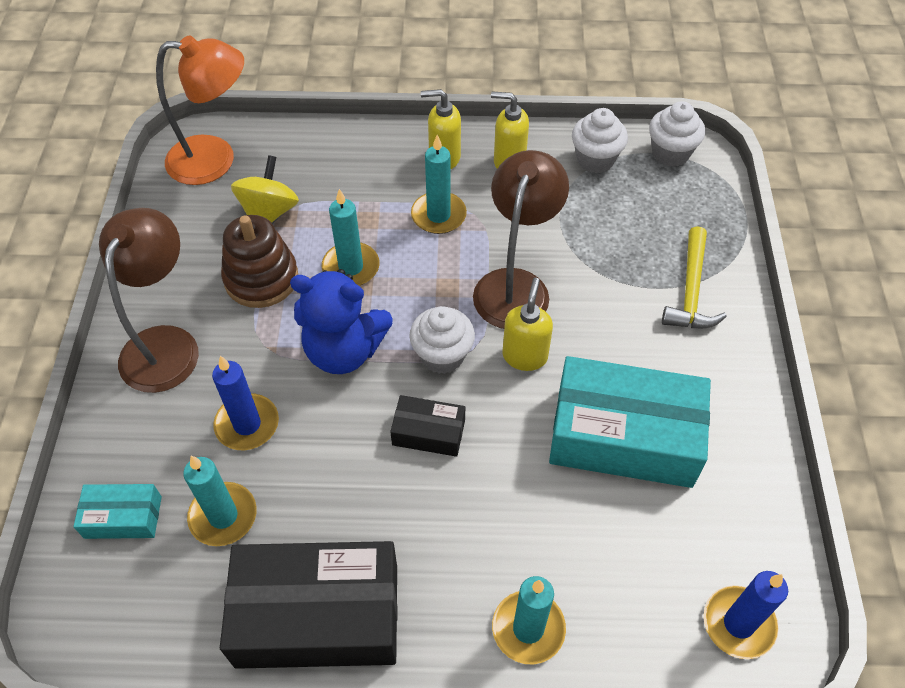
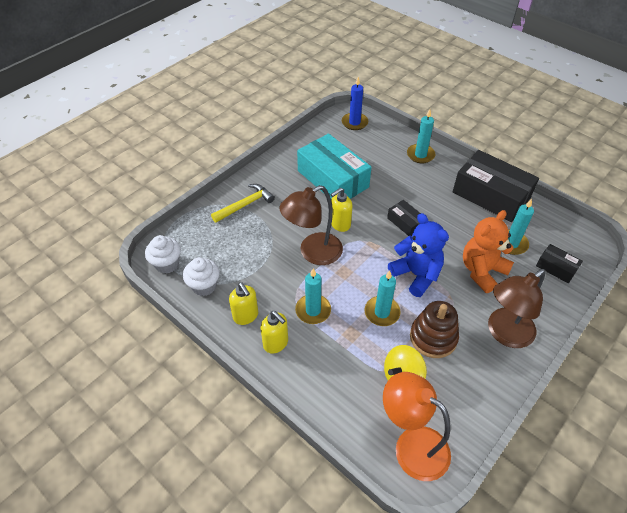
camera: 140 degrees left, 5 degrees down
(123, 517) = (556, 268): turquoise box -> black box
(247, 424) = (482, 271): blue candle -> orange teddy bear
(442, 355) = (374, 245): white cupcake -> none

